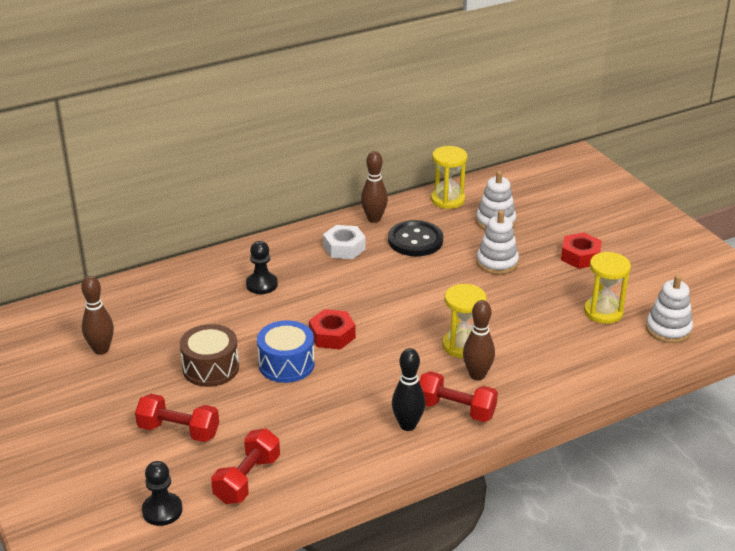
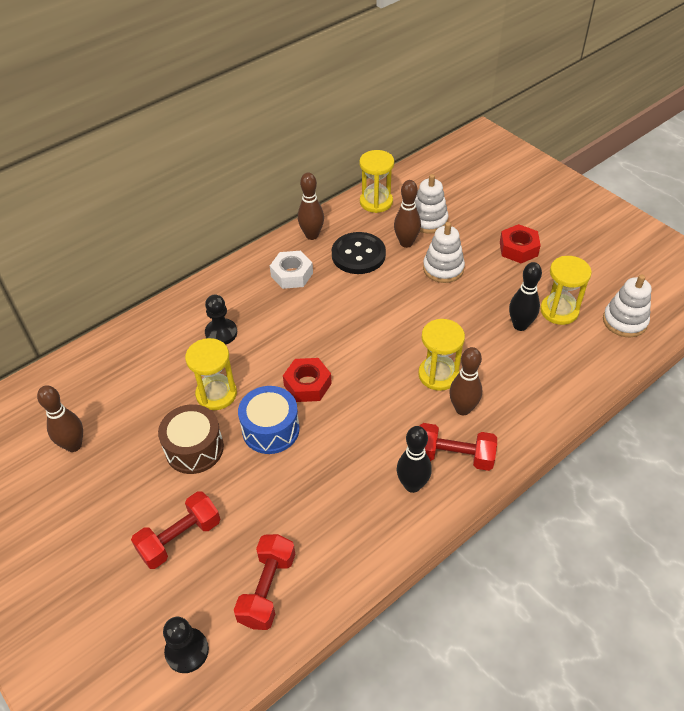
camera: 10 degrees left, 15 degrees up
(179, 431) = (180, 538): red dumbbell -> red dumbbell turned 45 degrees counterclockwise
(243, 330) = (216, 394): none -> yellow hourglass
(466, 237) = (406, 243): none -> brown bowling pin
(559, 318) = (520, 325): none -> black bowling pin

